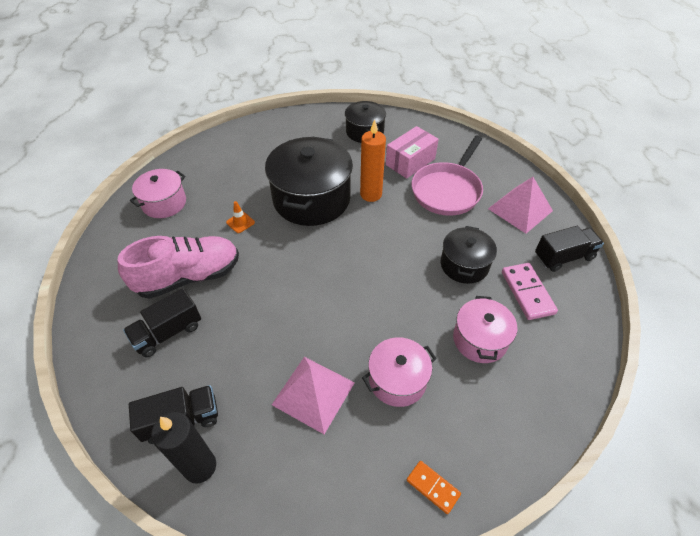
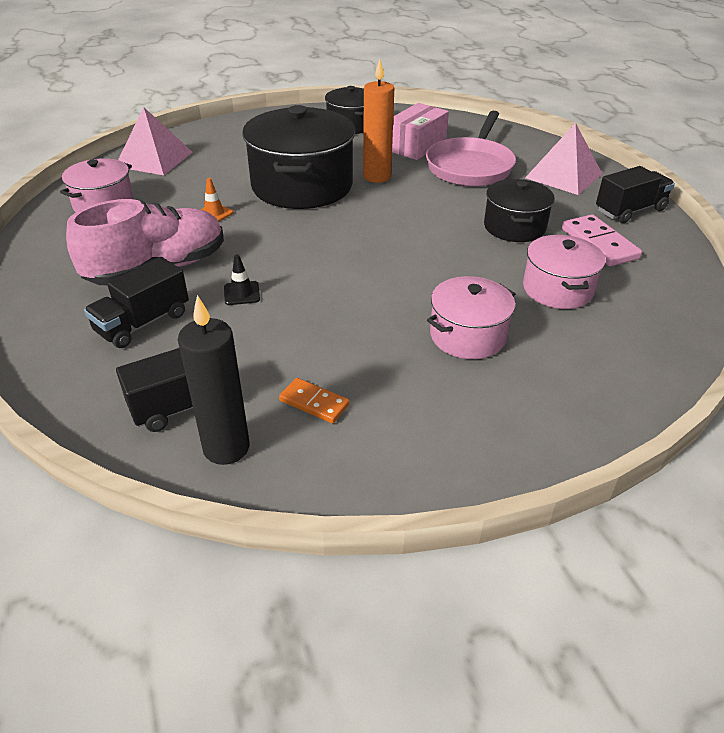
camera: 10 degrees left, 10 degrees down
(242, 311) = (242, 293): none -> black traffic cone
(313, 393) = (362, 359): pink pyramid -> pink pyramid (154, 159)
(433, 487) = (548, 429): orange domino -> orange domino (314, 403)

